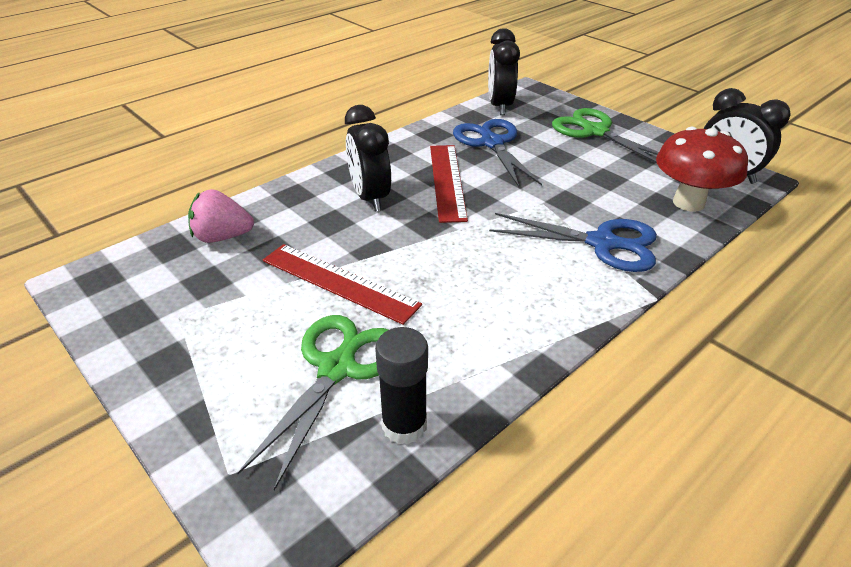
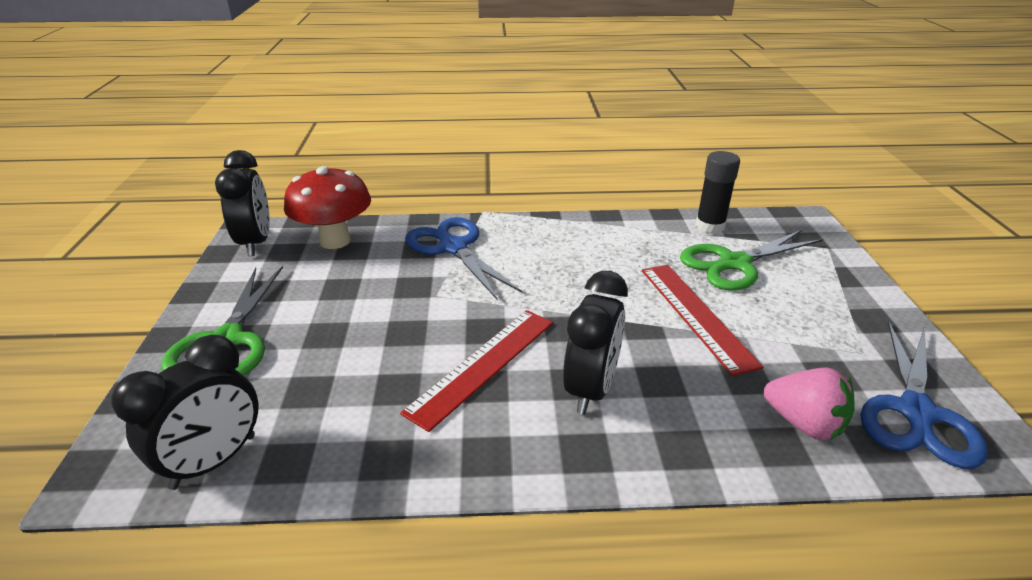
camera: 140 degrees left, 5 degrees down
(492, 143) = (352, 392): blue scissors -> blue scissors (916, 412)

